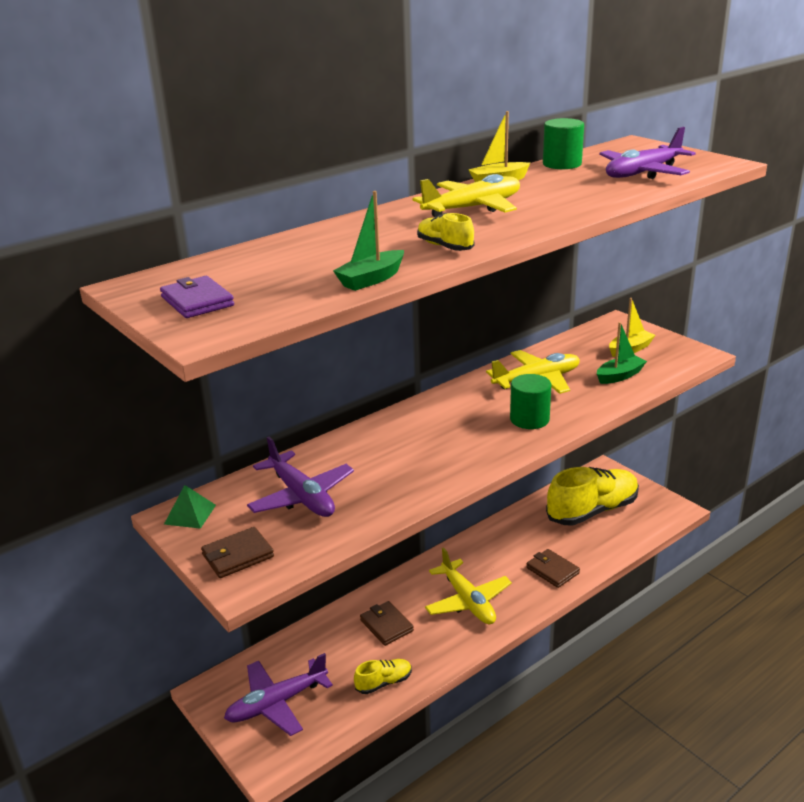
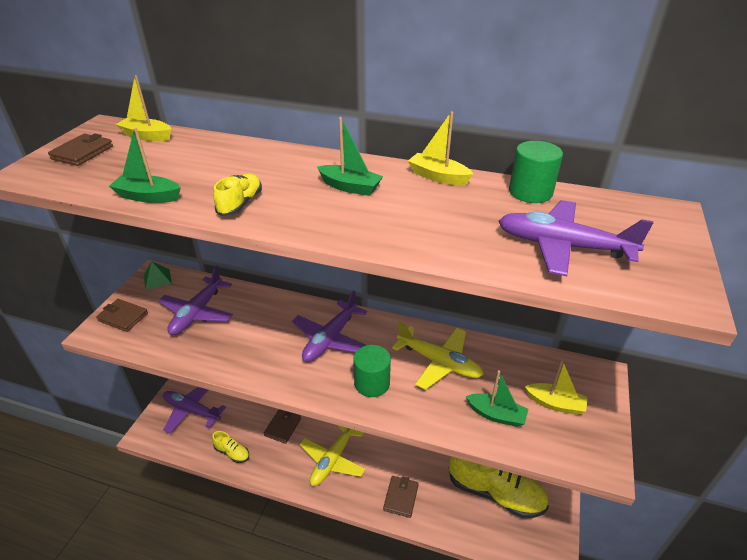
camera: 55 degrees right, 10 degrees up
(197, 301) = (82, 153): purple wallet -> brown wallet
(210, 267) = (147, 136): none -> yellow boat
(446, 424) = (330, 339): none -> purple plane
(473, 208) = (350, 187): yellow plane -> green boat

